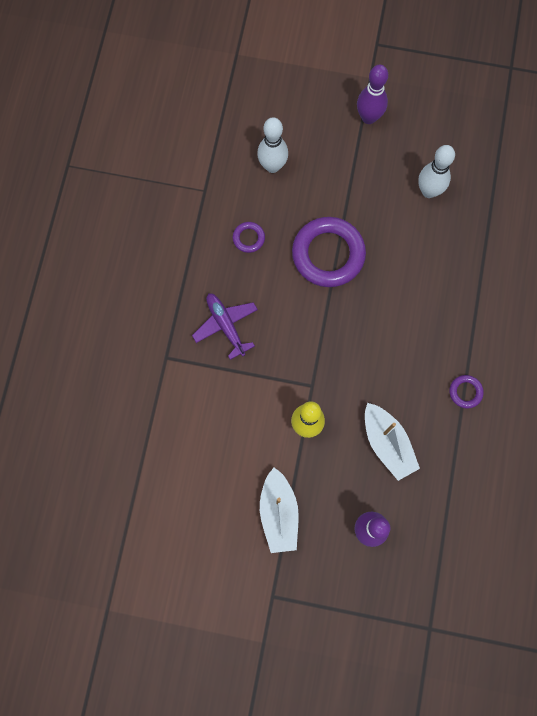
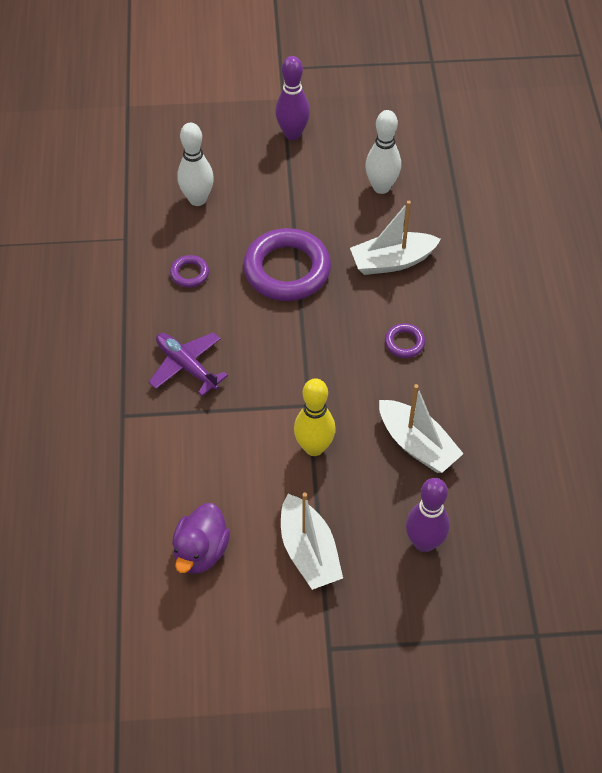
camera: 15 degrees left, 20 degrees down
(198, 491) = (201, 551): none -> purple duck
(416, 268) = (392, 261): none -> white boat
(465, 392) = (490, 370): purple ring -> purple ring (404, 343)

